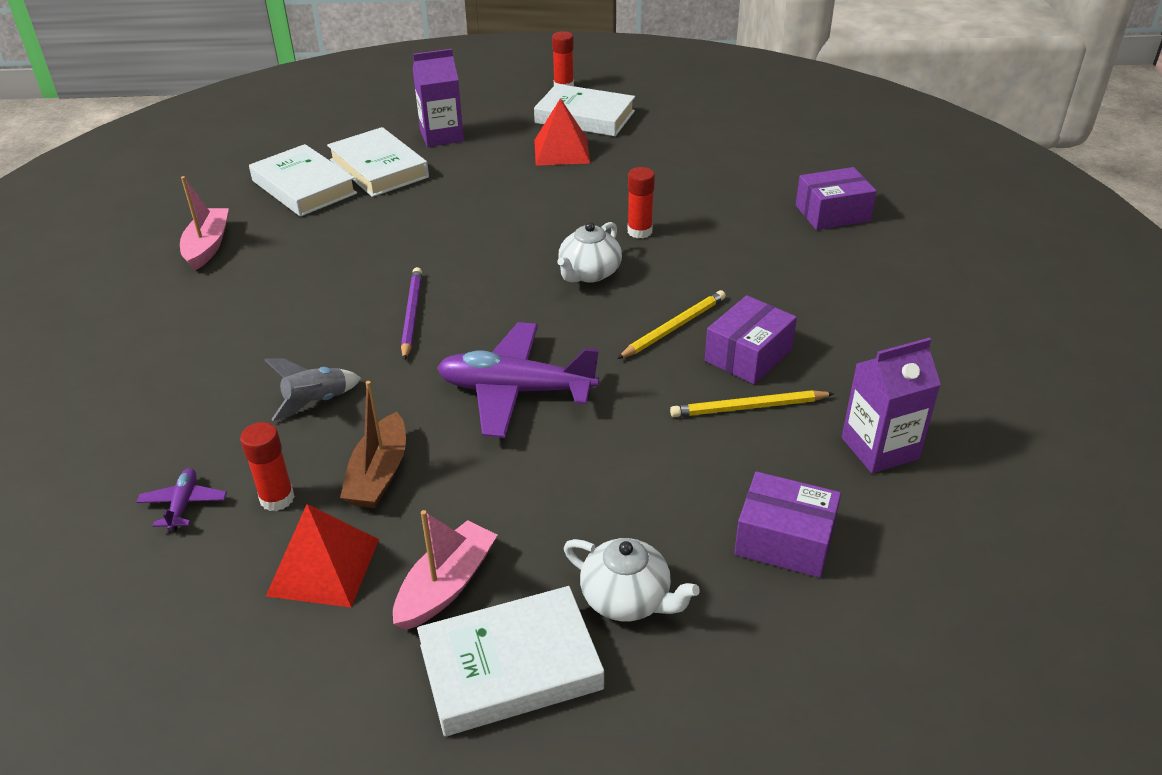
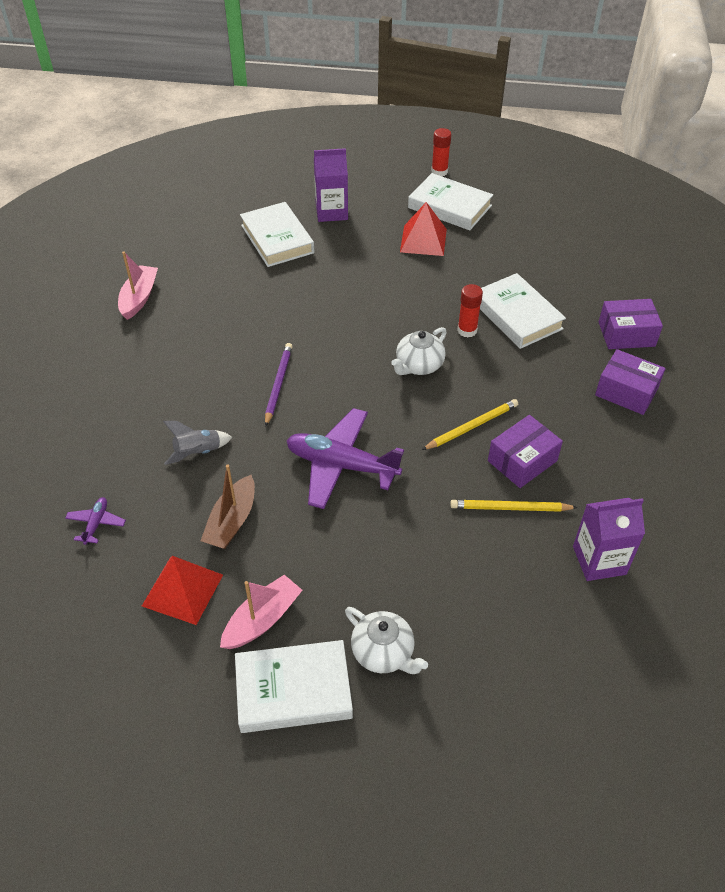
camera: 10 degrees right, 10 degrees up
(277, 498) = (159, 529): red glue stick -> none
(304, 187) = (217, 250): white book -> white book (517, 315)
(784, 540) = (506, 626): purple box -> purple box (626, 392)

